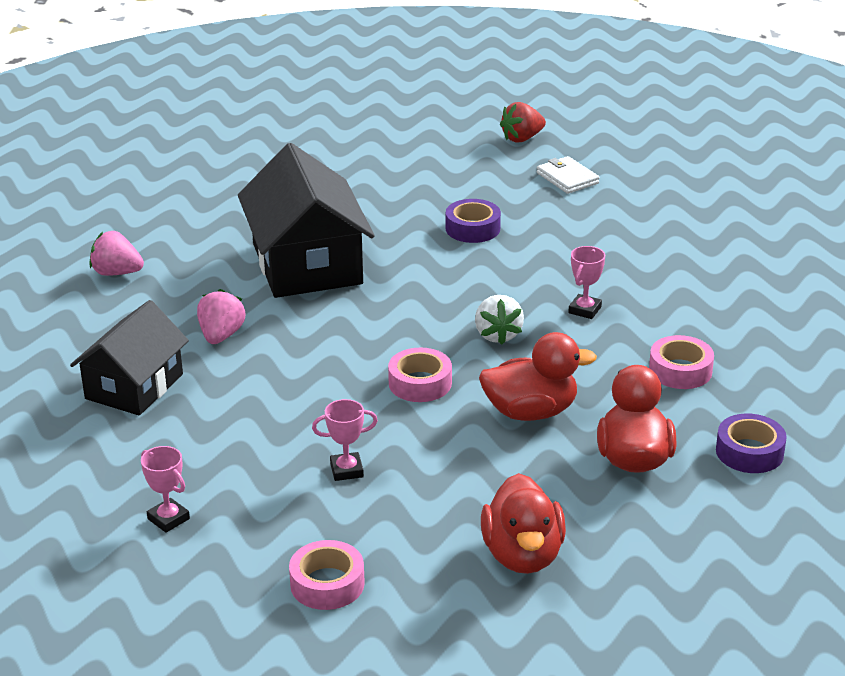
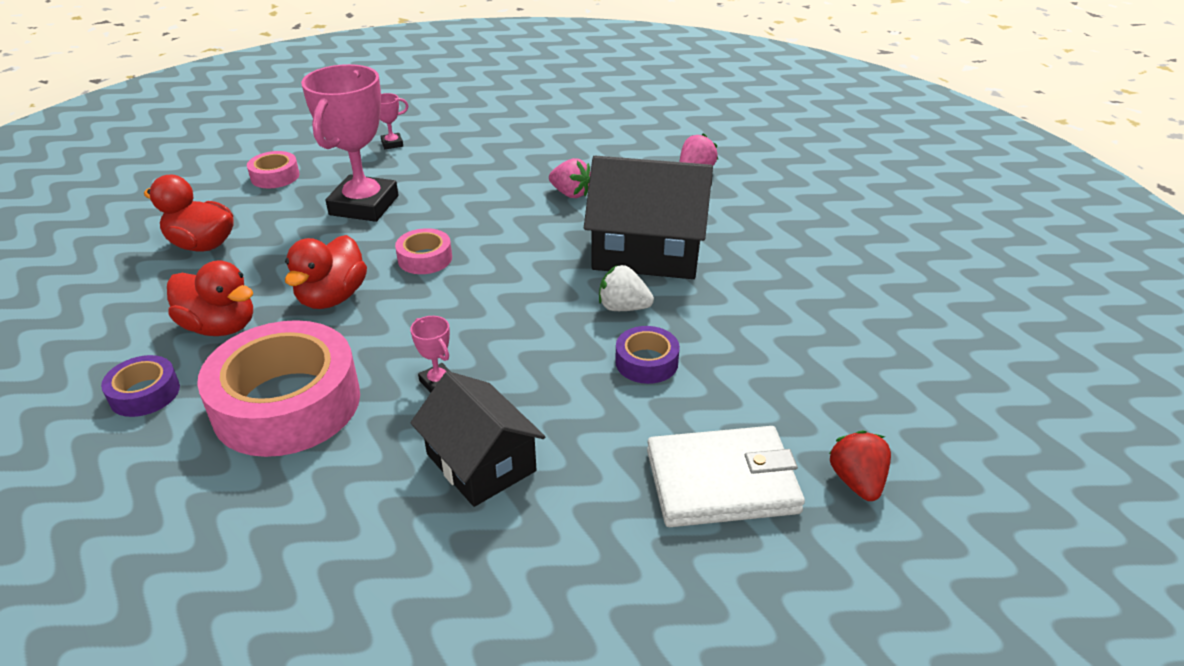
camera: 115 degrees right, 5 degrees up
(134, 386) = (537, 154): black house -> black house (481, 462)
(346, 470) = (364, 205): pink trophy -> pink trophy, size x2.45
(497, 335) = (449, 316): white strawberry -> white strawberry (623, 307)
(567, 178) = (722, 481): white wallet -> white wallet, size x1.83
(680, 370) = (287, 403): pink tape -> pink tape, size x2.16

